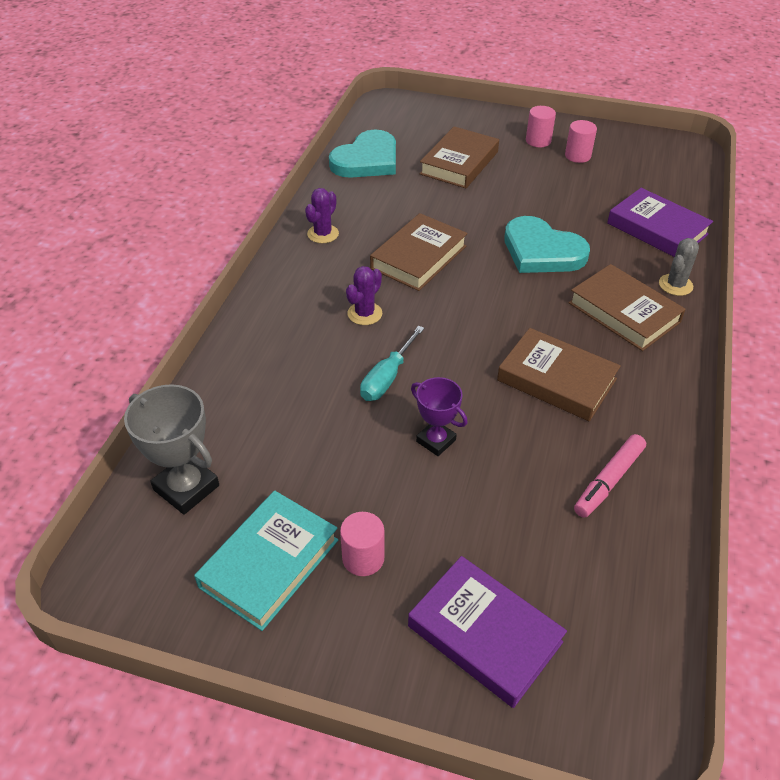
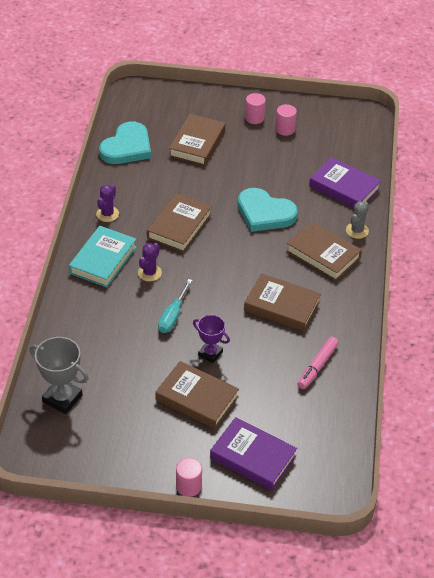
camera: 10 degrees left, 0 degrees up
(269, 563) = (124, 435): turquoise book -> turquoise book (103, 260)
(363, 558) = (178, 426): pink cylinder -> pink cylinder (188, 486)
(402, 513) = (197, 398): none -> brown book

